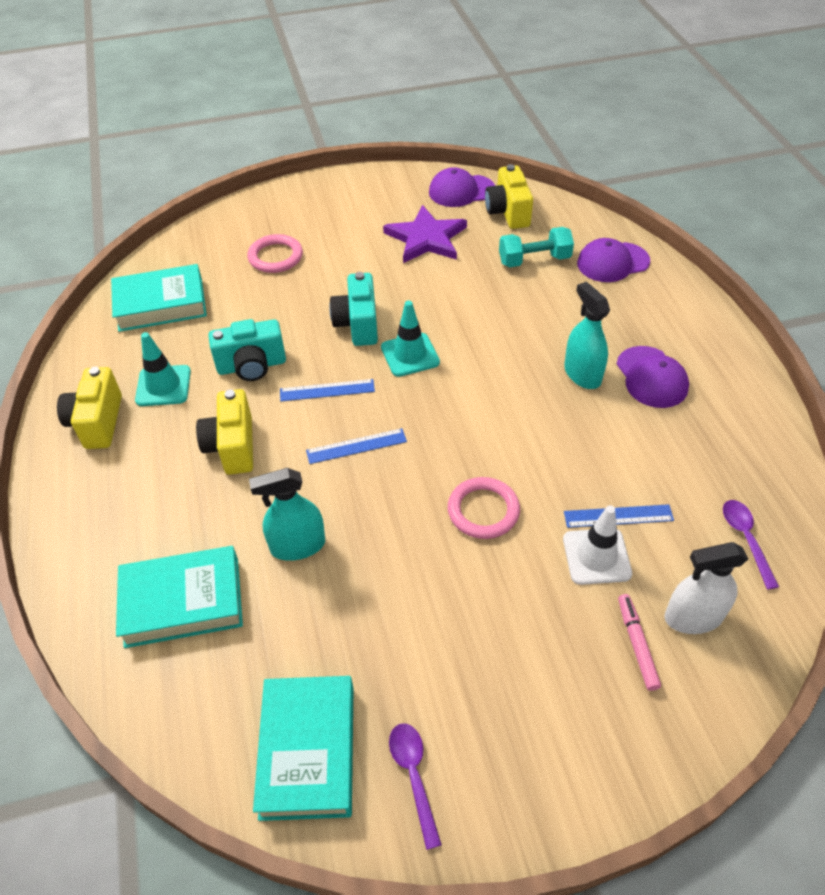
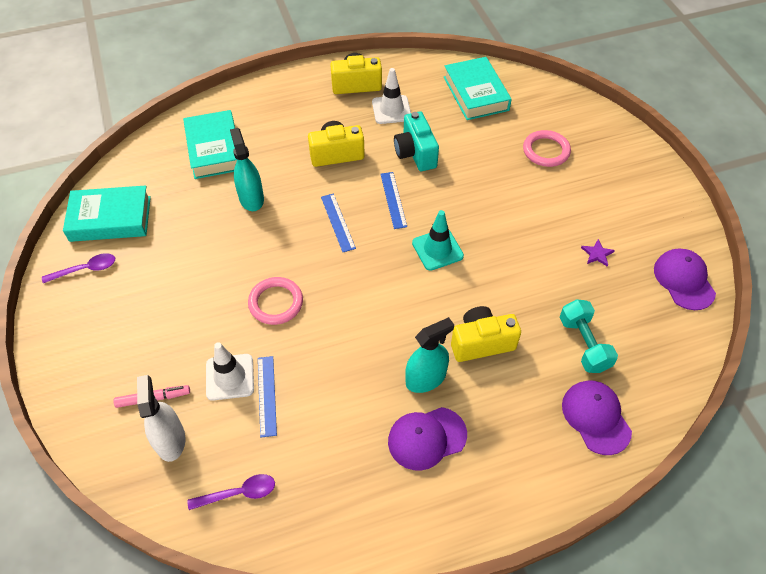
camera: 85 degrees right, 5 degrees up
(163, 386) = (391, 110): turquoise traffic cone -> white traffic cone
(358, 324) = (470, 212): turquoise camera -> none
(426, 238) = (597, 254): purple star -> purple star, size x0.40
(508, 212) = (658, 322): yellow camera -> yellow camera (481, 343)

